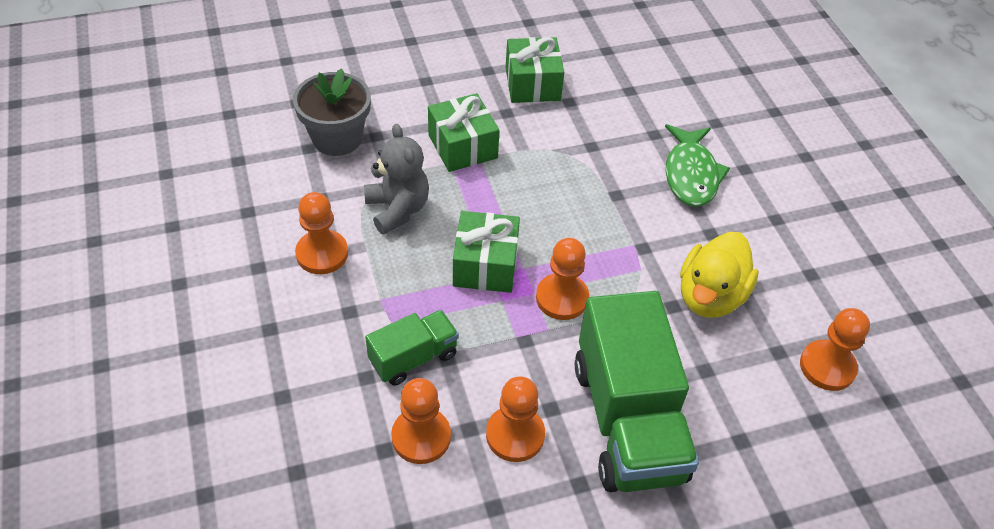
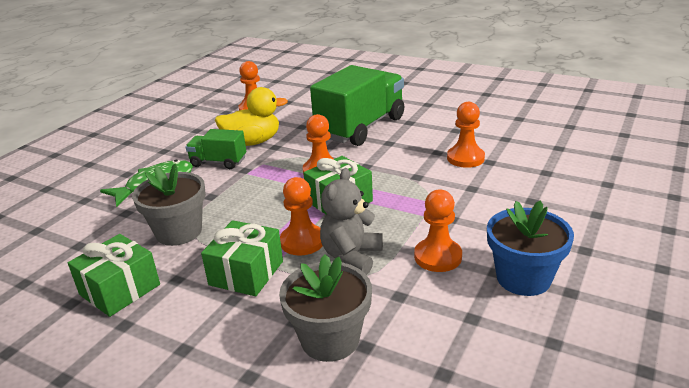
camera: 130 degrees left, 20 degrees down
(228, 274) = (523, 278): none -> blue flower pot
(413, 358) = (435, 184): green truck -> green truck (218, 162)
(515, 435) = (418, 142): orange pawn -> orange pawn (302, 241)
(575, 145) = (179, 232): none -> grey flower pot

